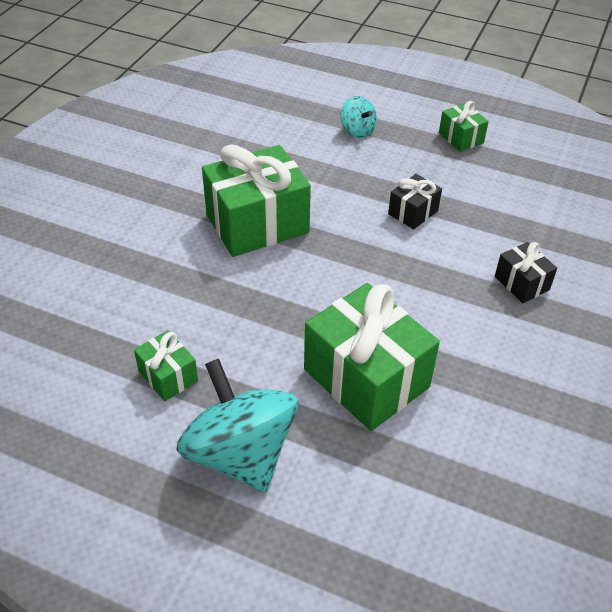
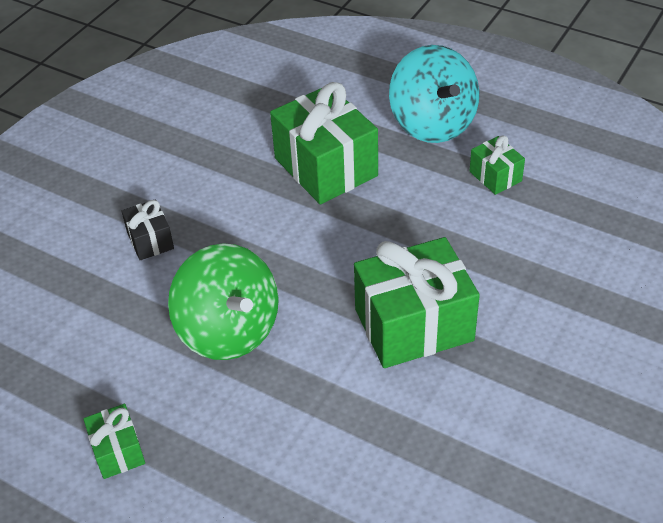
camera: 170 degrees left, 0 degrees up
(357, 131) = (261, 476): turquoise spinning top -> none
(413, 212) = (229, 330): black gift -> green spinning top

